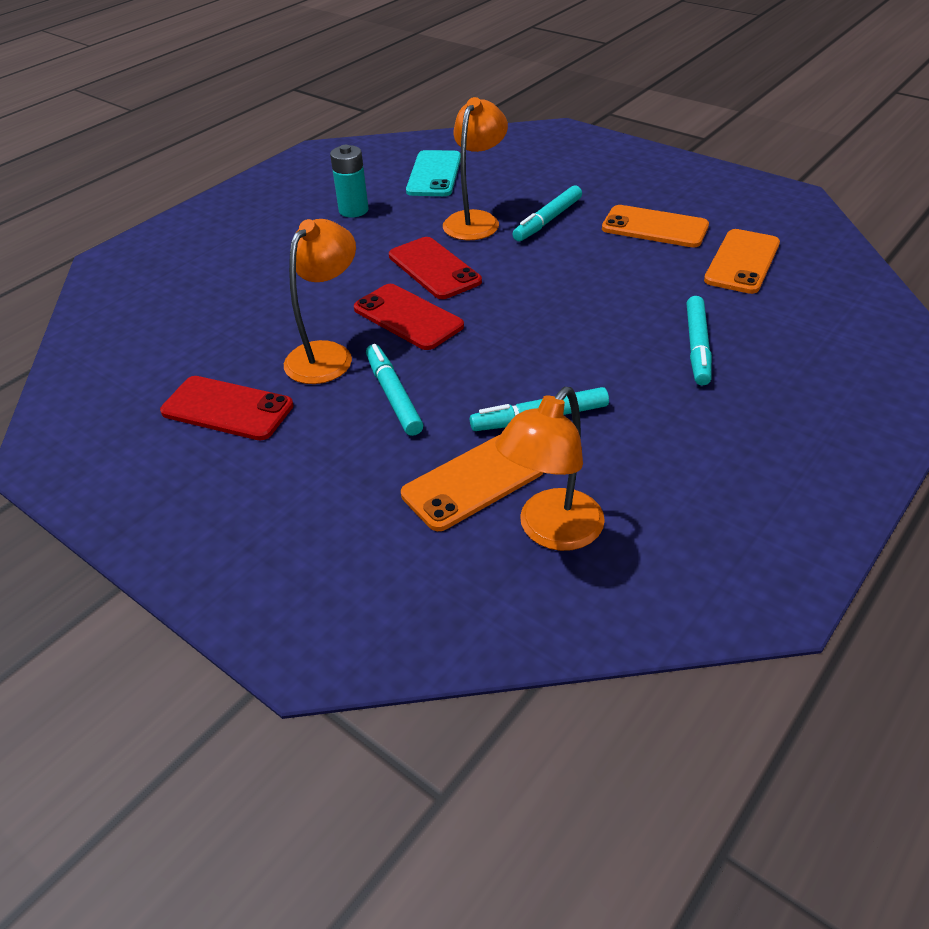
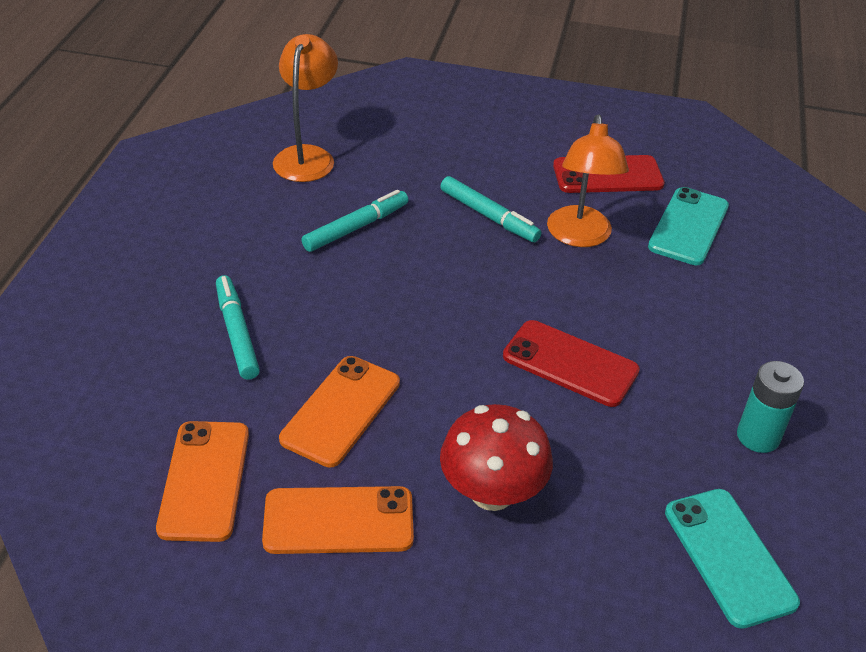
camera: 150 degrees right, 0 degrees up
(219, 339) = (688, 226): none -> turquoise phone
(408, 317) = (543, 293): red phone -> none
(473, 482) = (379, 171): orange phone -> orange phone (341, 411)
(476, 220) = (587, 464): orange lamp -> none
(547, 220) = (492, 492): turquoise marker -> red mushroom

